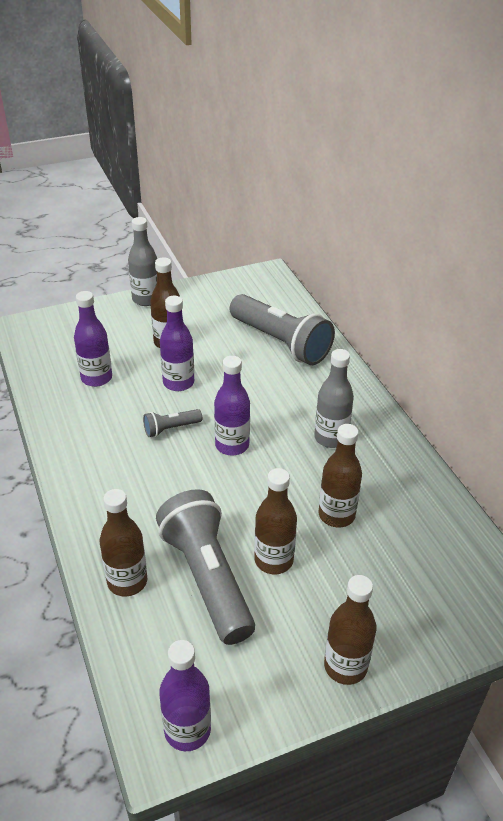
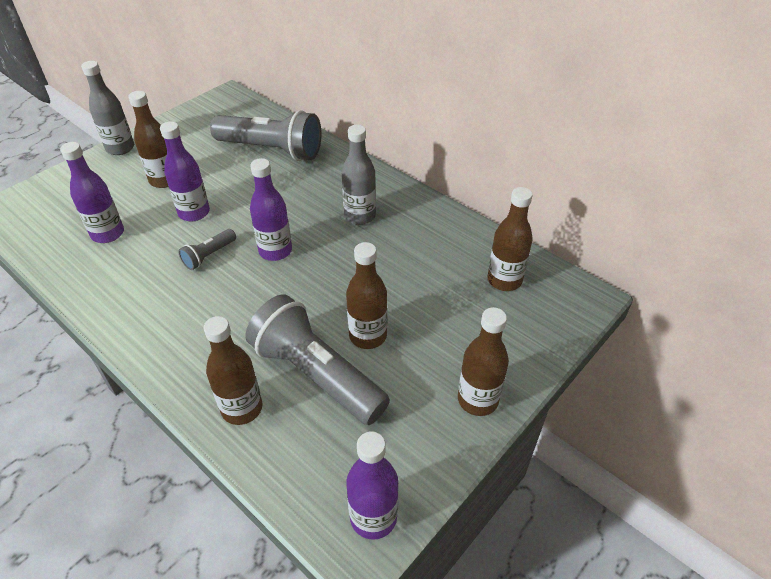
camera: 25 degrees left, 5 degrees up
(336, 515) = (400, 278): brown bottle -> brown bottle (504, 280)

